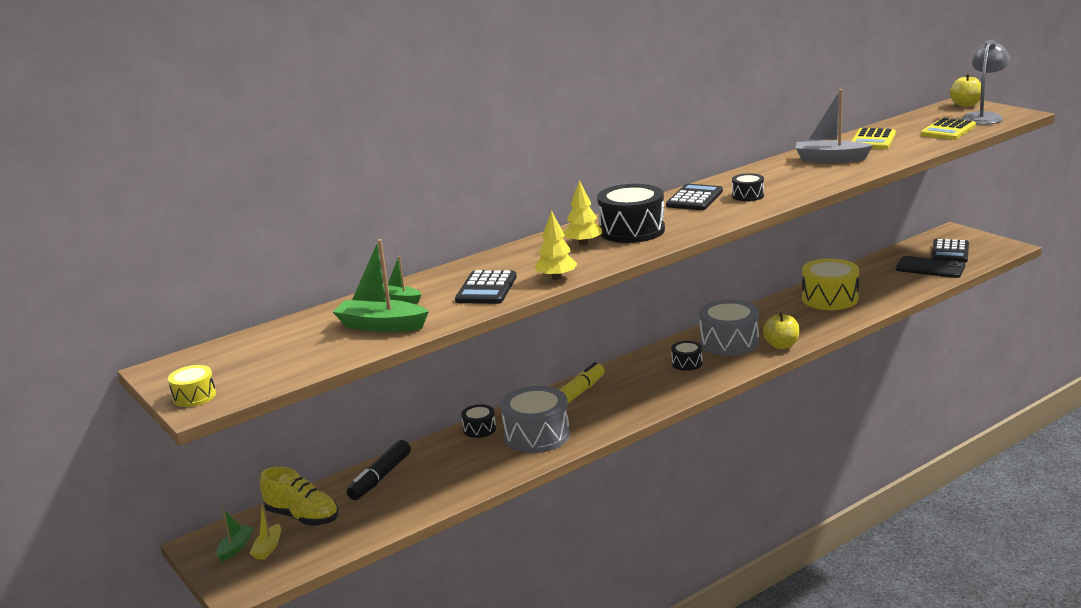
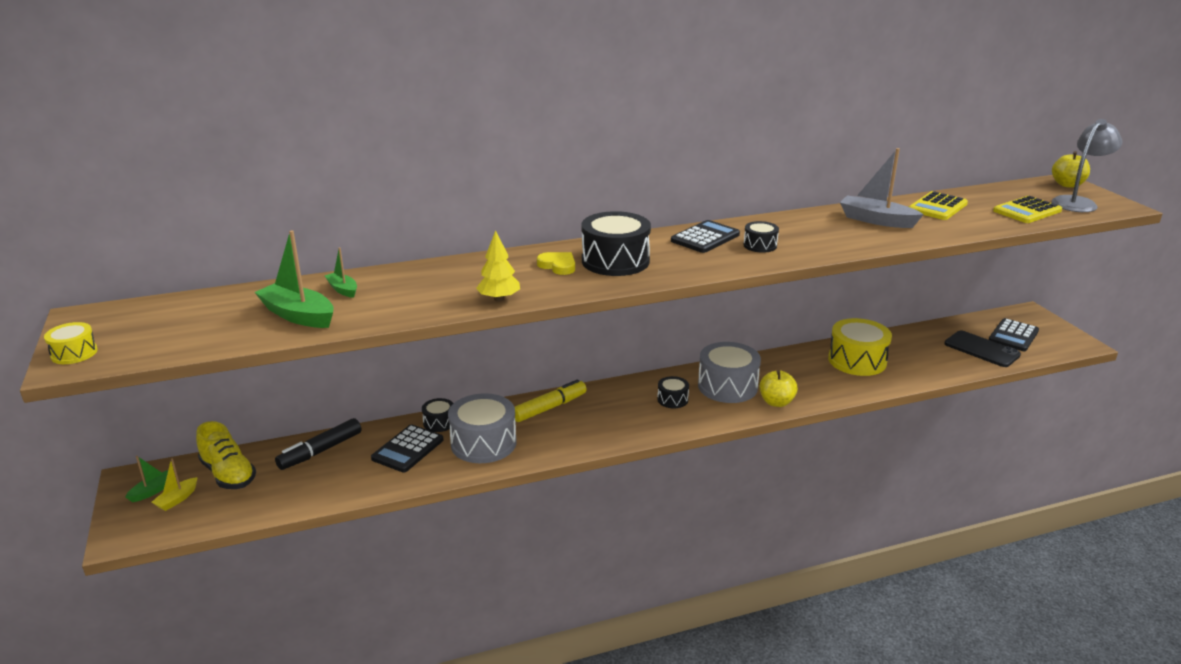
camera: 15 degrees right, 5 degrees up
(486, 289) = (426, 296): black calculator -> black calculator (408, 449)
(583, 243) = (558, 266): yellow tree -> yellow heart

